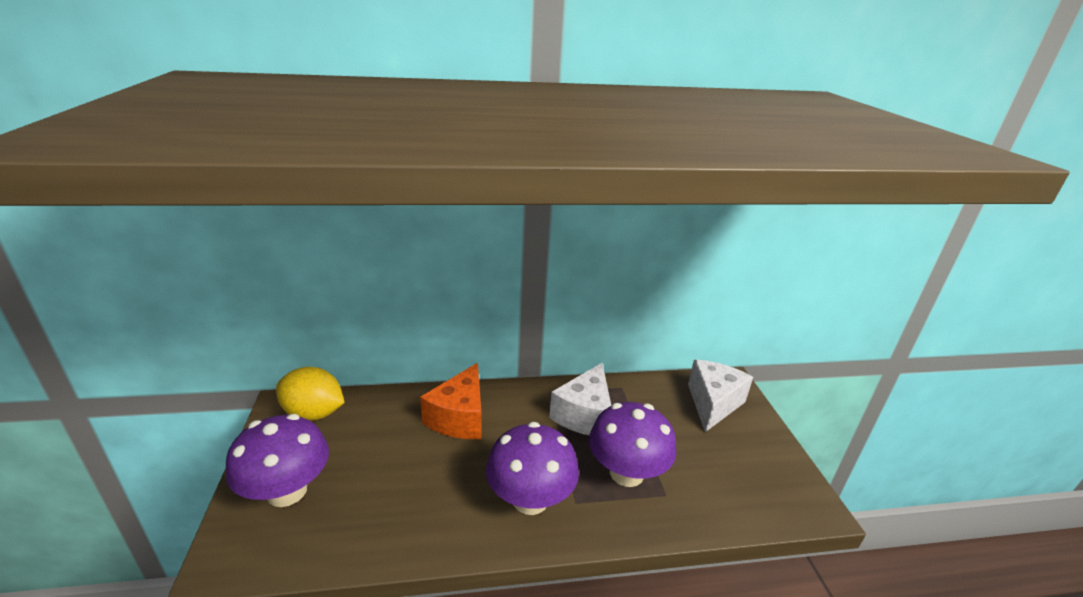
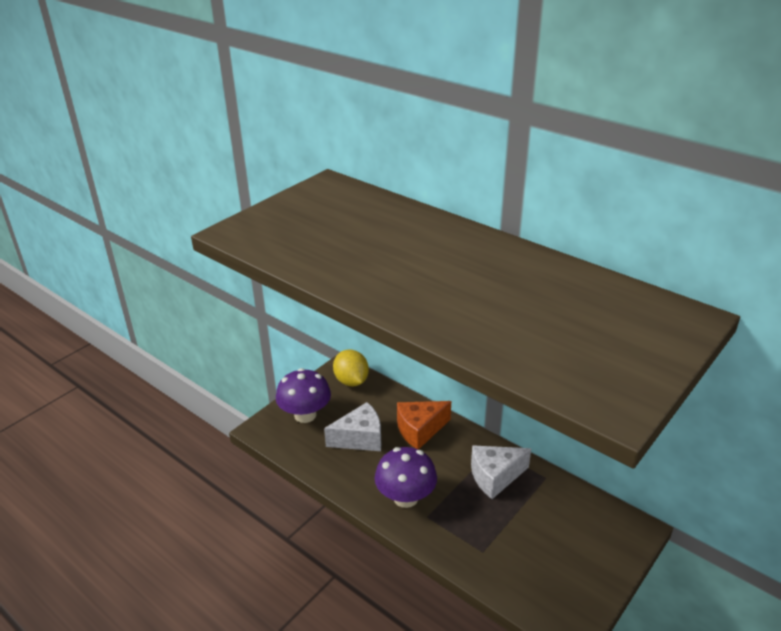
camera: 50 degrees right, 5 degrees up
(626, 473) = (475, 524): purple mushroom -> none
(713, 403) = (599, 531): white cheese -> white cheese (360, 438)

